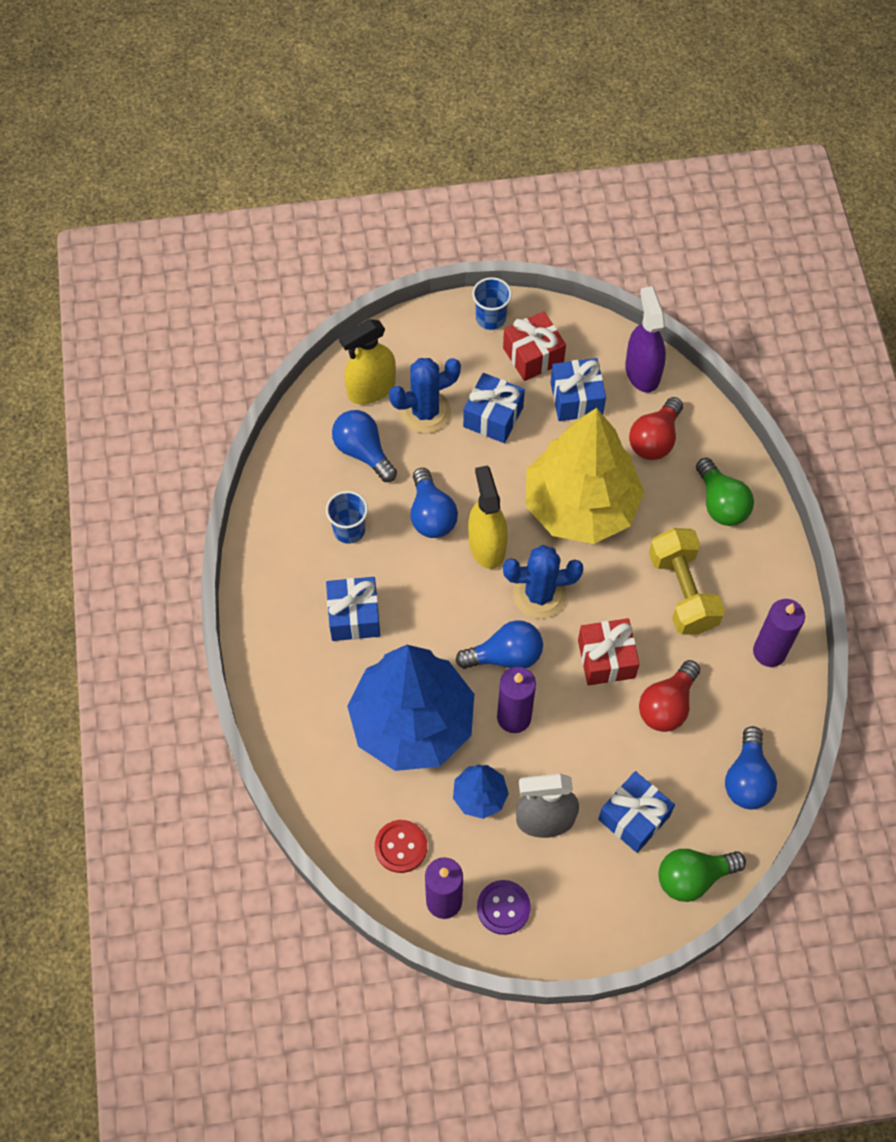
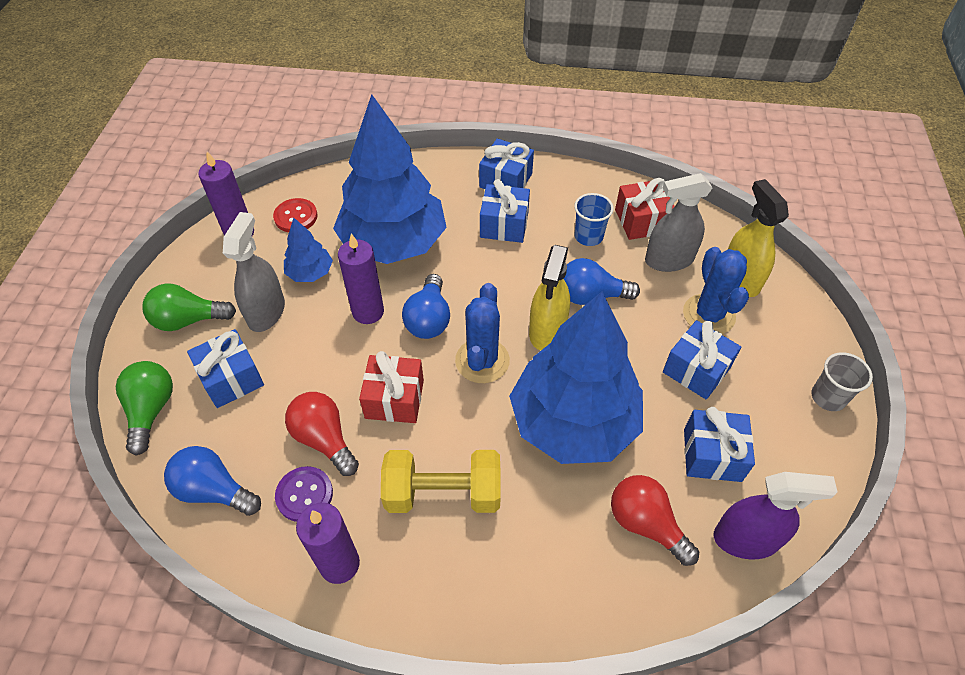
camera: 105 degrees right, 10 degrees down
(281, 631) = (505, 180): none -> blue gift
(363, 452) = (669, 260): blue light bulb -> grey spray bottle
(486, 545) = (547, 331): yellow spray bottle -> yellow spray bottle turned 105 degrees clockwise
(490, 318) = (828, 397): blue cup -> grey cup
(503, 908) = (212, 267): purple button -> purple button (304, 495)
(533, 355) = (775, 426): red gift -> red gift (641, 221)
(580, 506) = (573, 422): yellow tree -> blue tree
(721, 503) = (543, 574): green light bulb -> green light bulb (188, 320)

